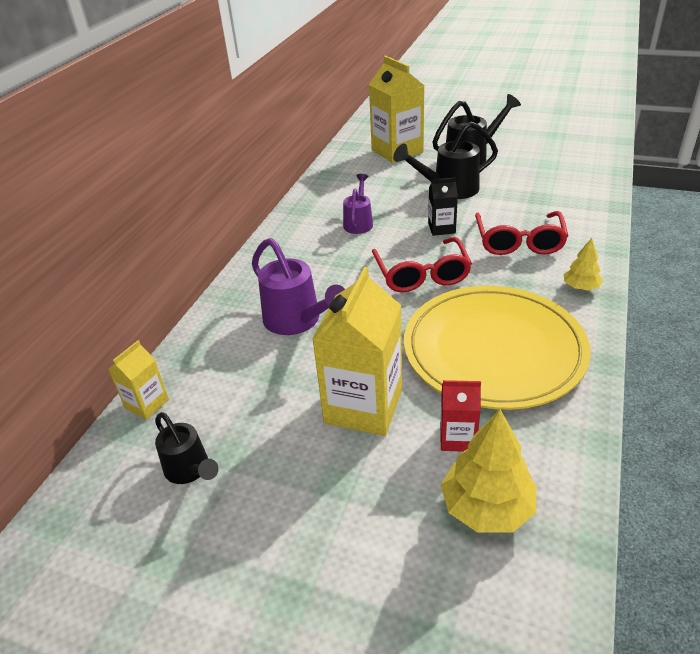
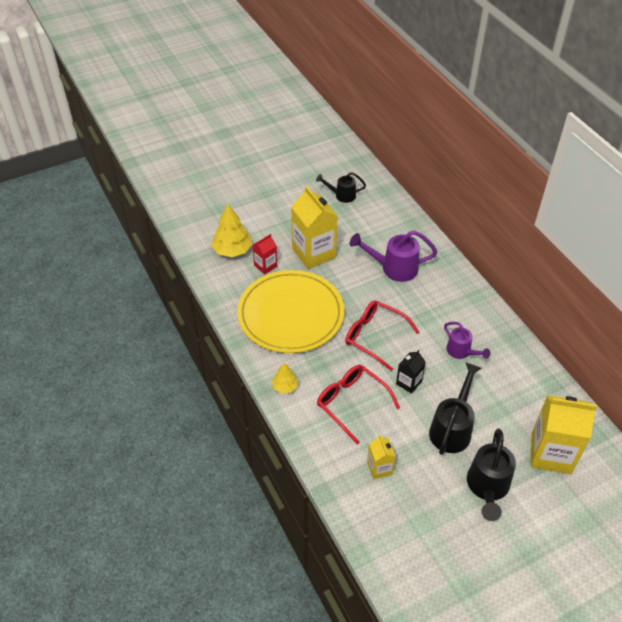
camera: 130 degrees right, 10 degrees up
(147, 404) = (393, 200): yellow carton -> yellow carton (379, 468)

